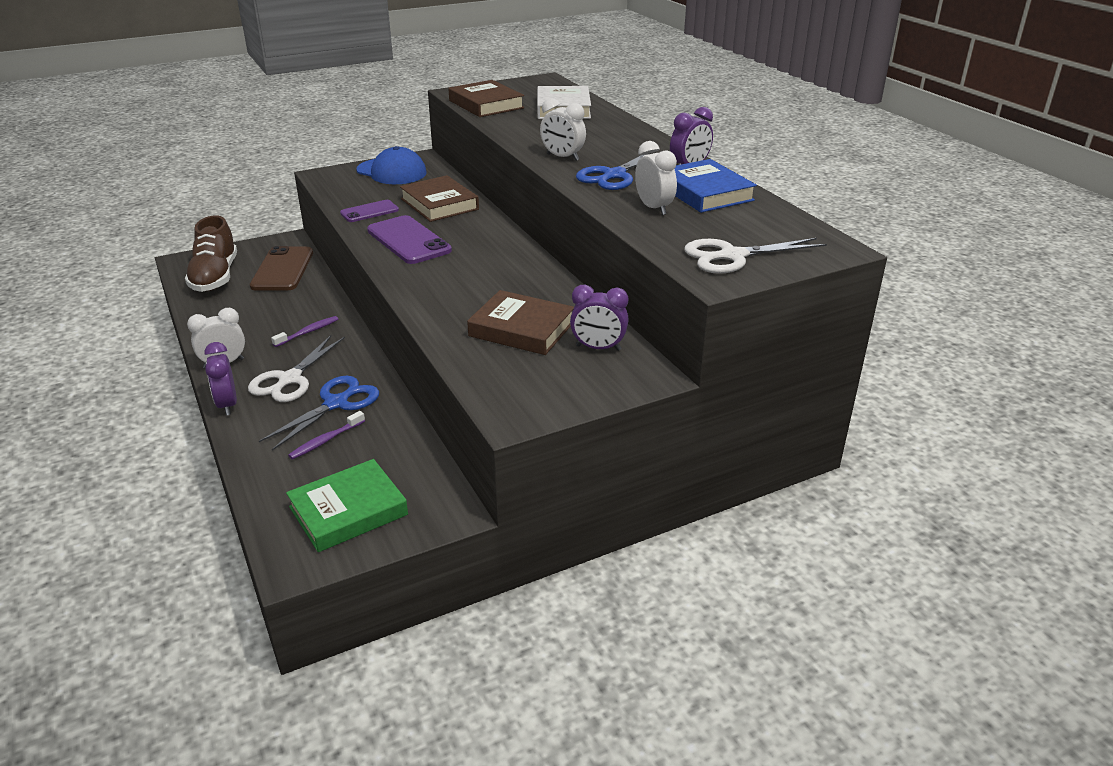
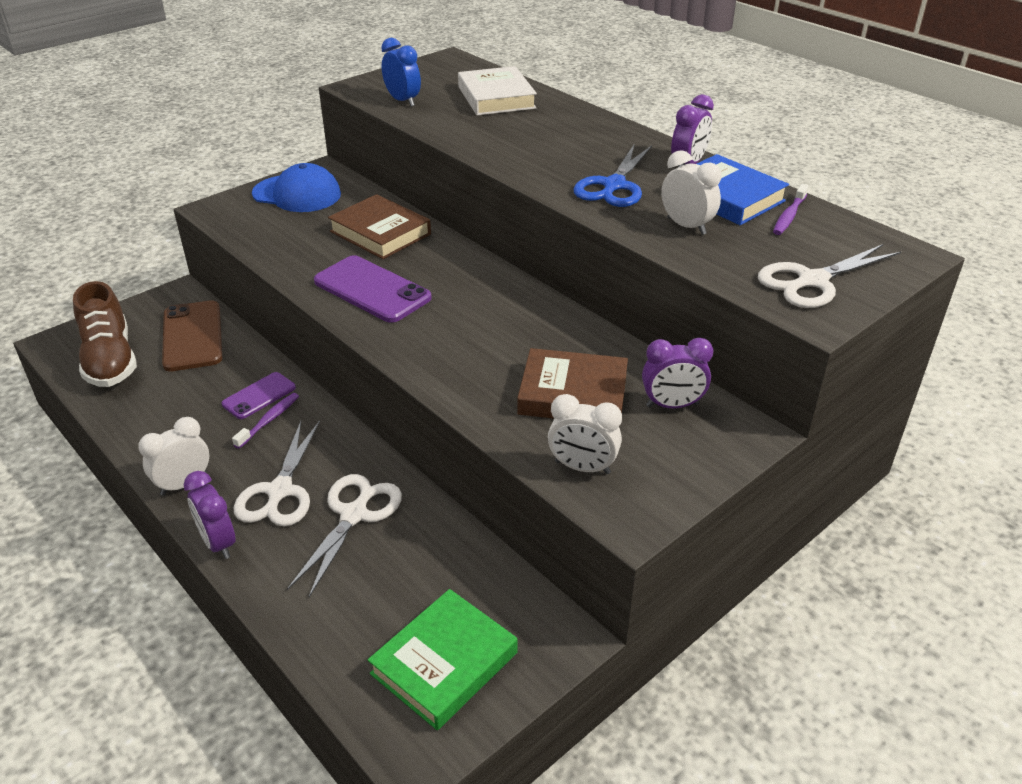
camera: 15 degrees left, 5 degrees up
(325, 440) = (367, 570): purple toothbrush -> purple toothbrush (789, 216)
(336, 403) = (354, 515): blue scissors -> white scissors
(369, 212) = (301, 255): purple phone -> purple phone (259, 396)
(486, 104) = (403, 101): brown book -> blue clock
(562, 157) = (539, 167): white clock -> white clock (582, 467)

